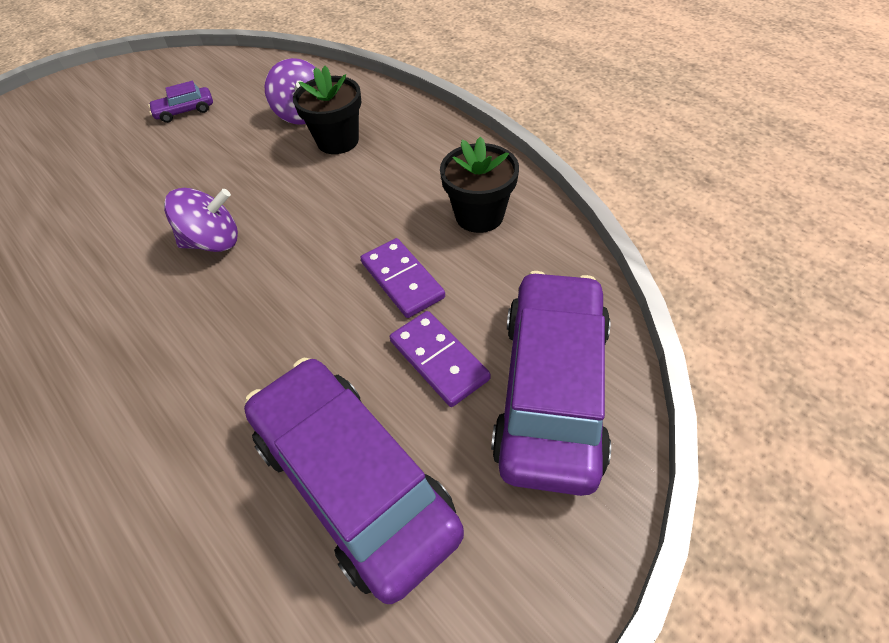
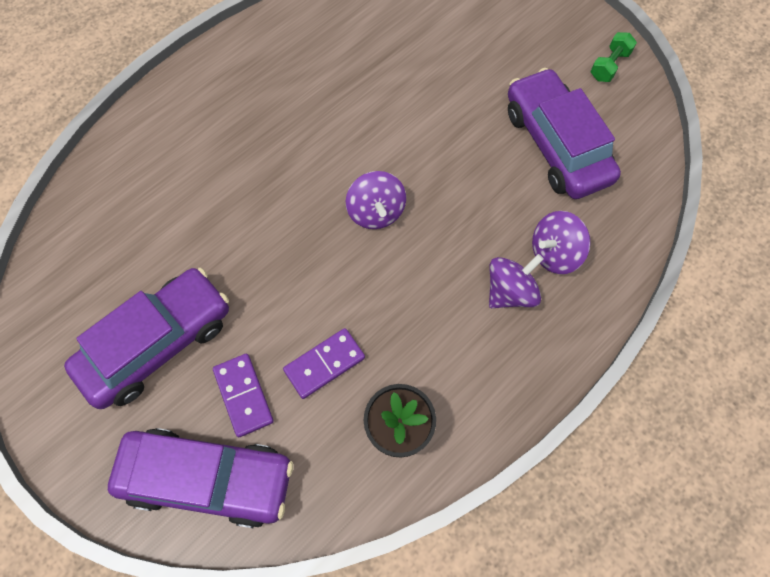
camera: 85 degrees right, 15 degrees up
(111, 79) = (609, 65): none -> green dumbbell
(185, 111) = (556, 145): purple car -> purple car, size x2.41
(338, 141) = (510, 291): black flower pot -> purple spinning top
(439, 360) = (243, 395): purple domino -> purple domino turned 75 degrees counterclockwise

